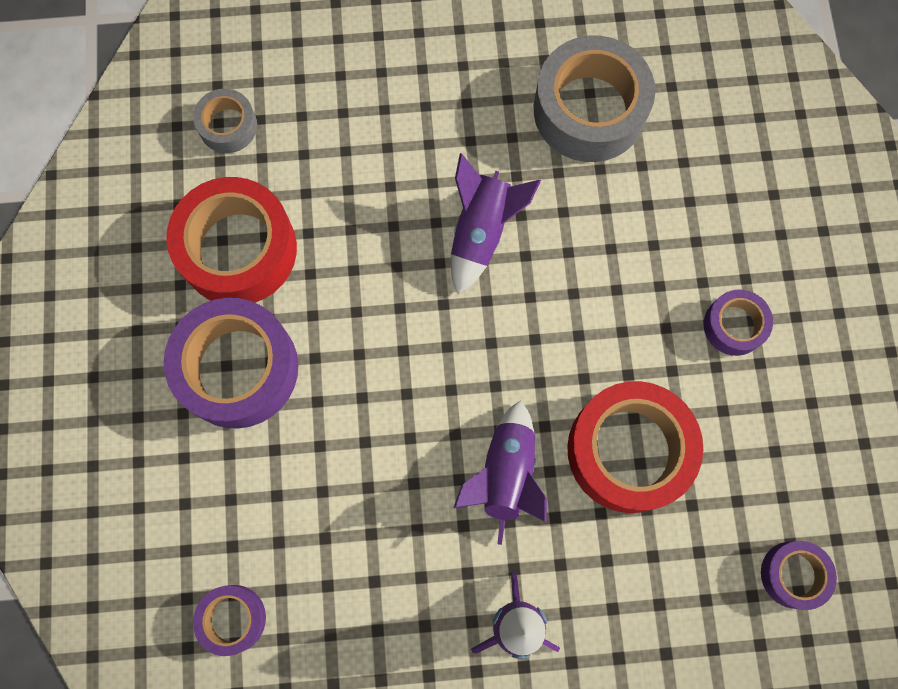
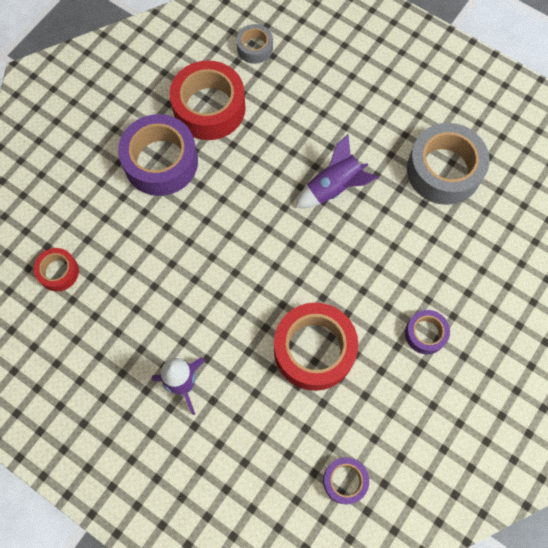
camera: 40 degrees right, 5 degrees down
(233, 619) = (58, 272): purple tape -> red tape
(505, 474) = (242, 311): purple rocket -> none

